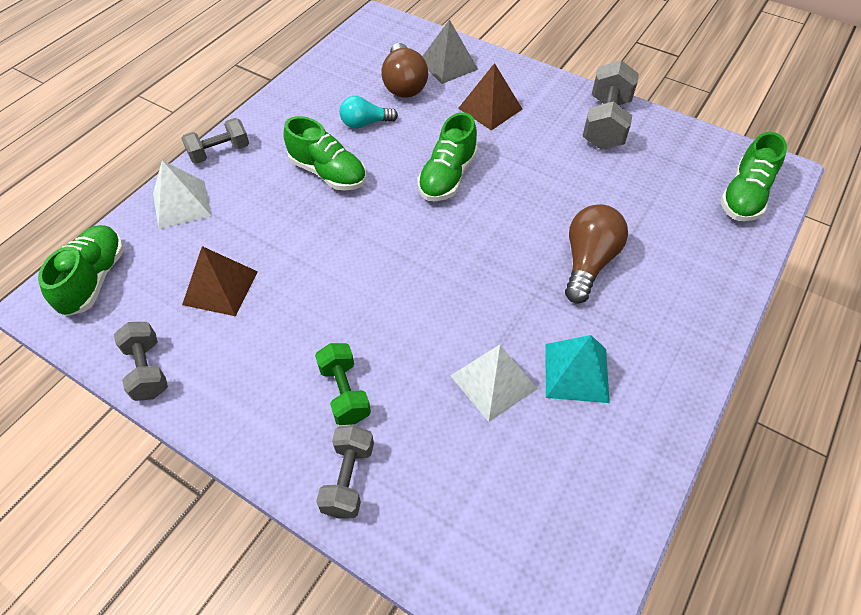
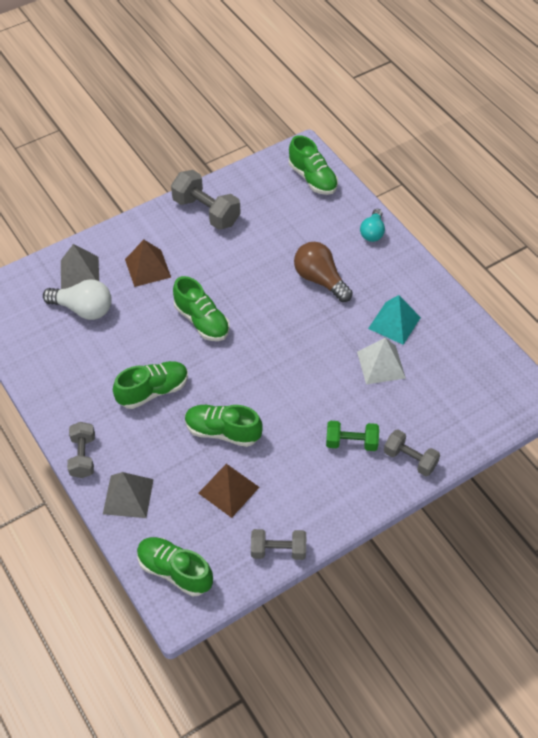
camera: 65 degrees left, 0 degrees up
(182, 204) = (128, 496): white pyramid -> grey pyramid
(301, 252) = (222, 432): none -> green shoe
(365, 123) = (113, 350): turquoise light bulb -> turquoise light bulb (372, 232)
(404, 84) = (83, 309): brown light bulb -> white light bulb

